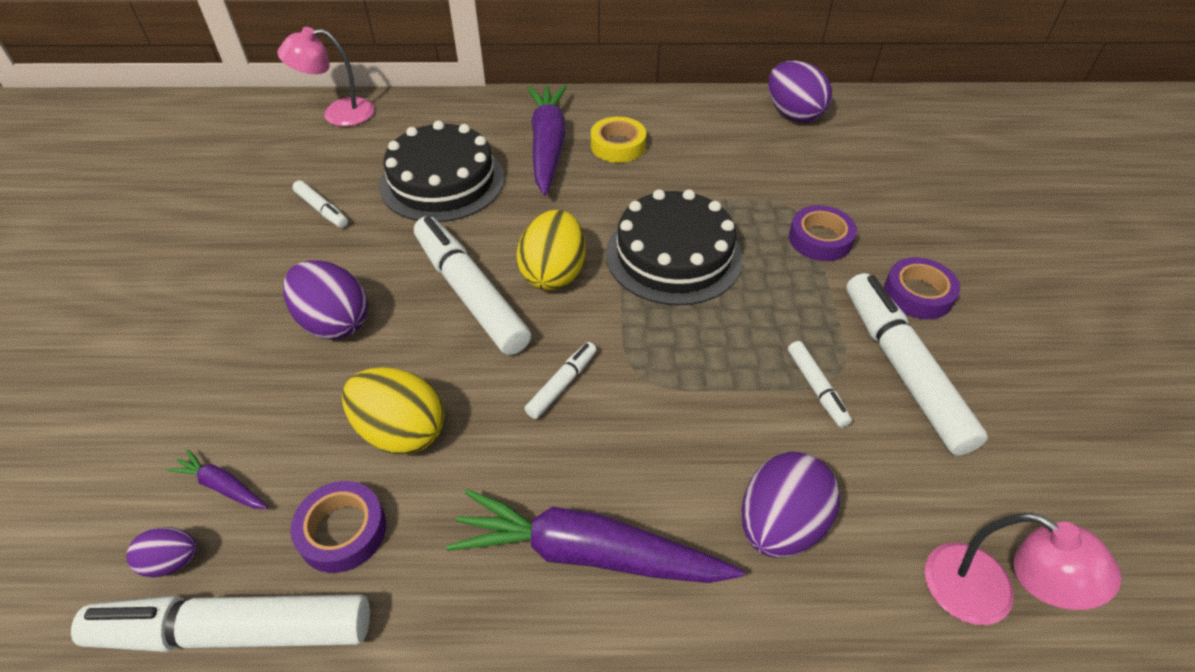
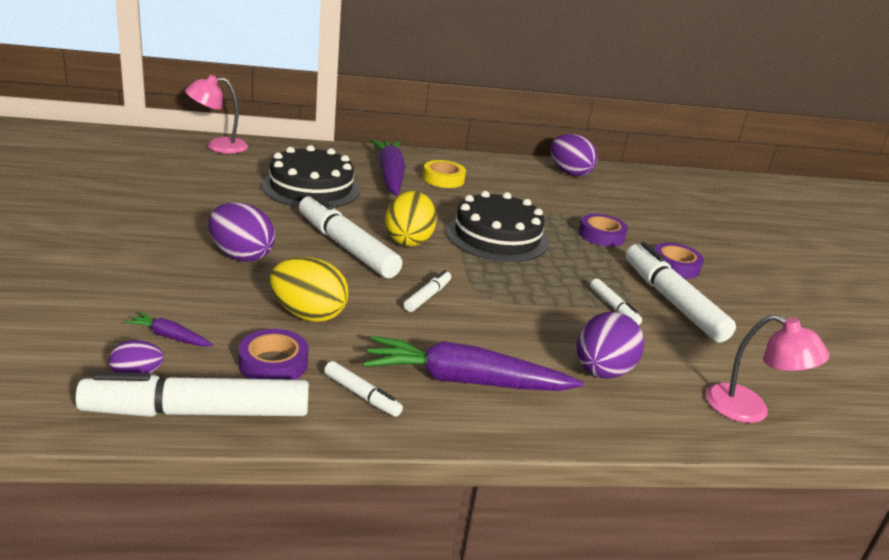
camera: 10 degrees left, 20 degrees down
(322, 209) = (217, 196): white marker -> white marker (362, 395)

